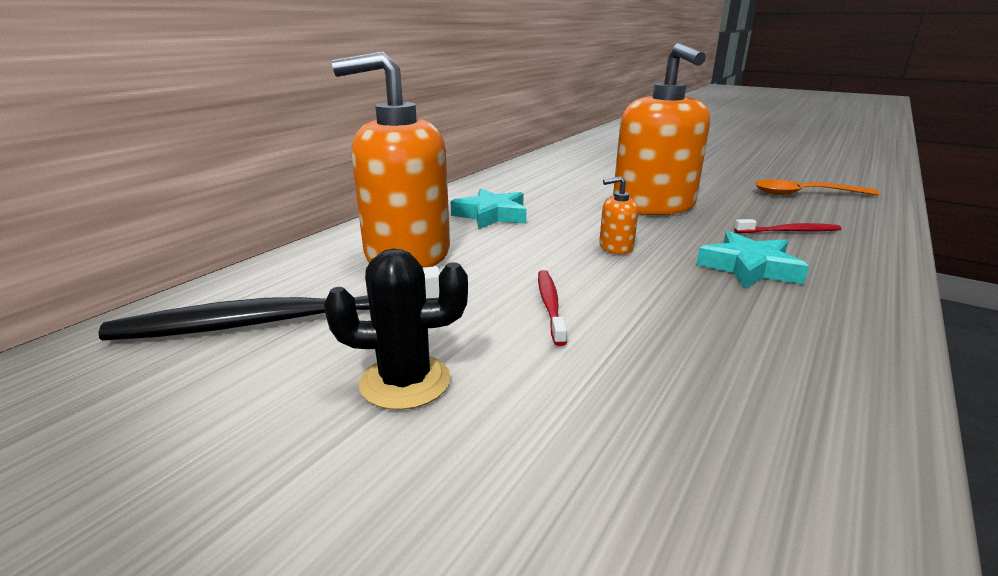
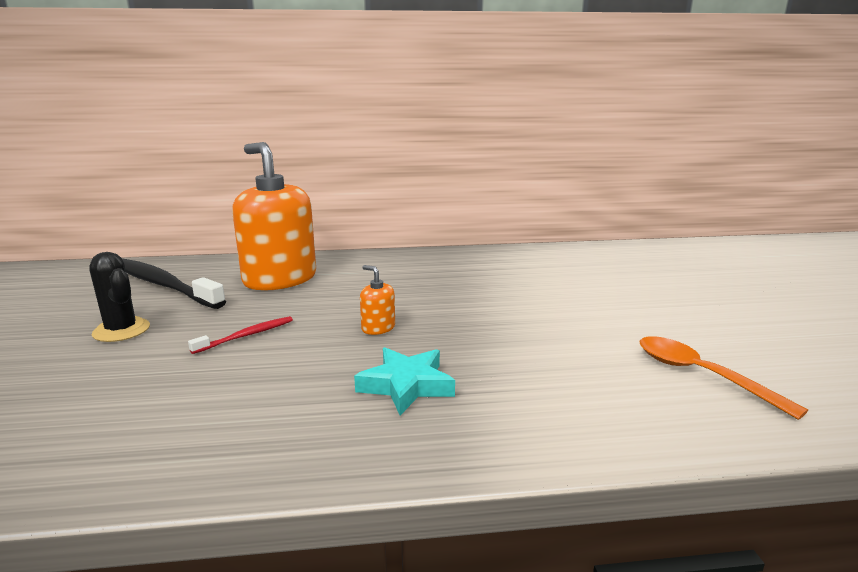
camera: 50 degrees right, 5 degrees down
(491, 215) = (382, 276): turquoise star -> none
(653, 206) = (505, 317): orange soap dispenser -> none
(789, 231) = (540, 387): red toothbrush -> none

